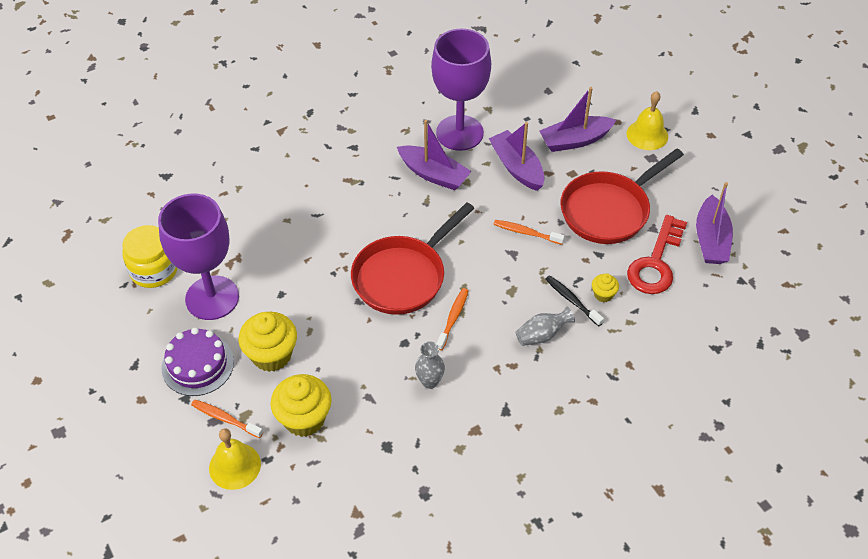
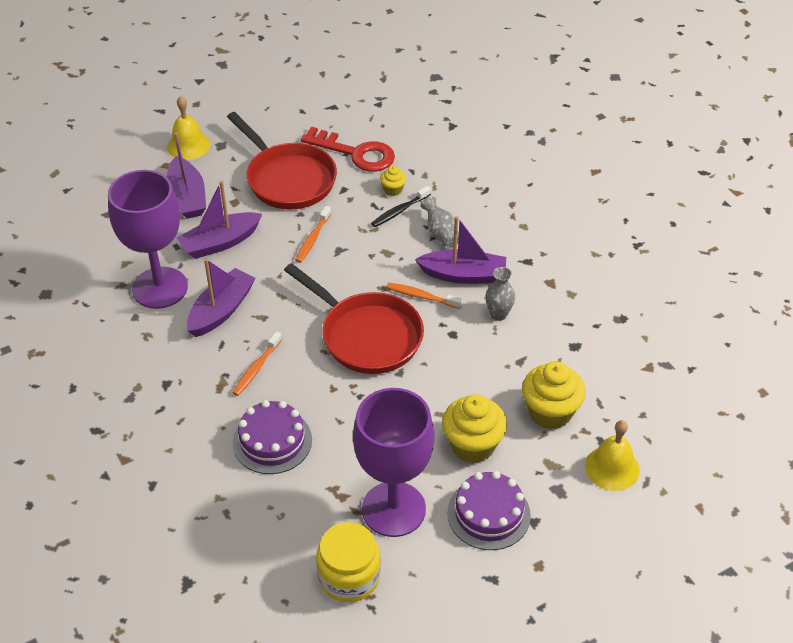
camera: 90 degrees left, 5 degrees down
(225, 418) = (556, 481): orange toothbrush -> orange toothbrush (256, 368)
(289, 216) = (272, 441): none -> purple cake
(711, 239) = (330, 117): purple boat -> purple boat (463, 275)

